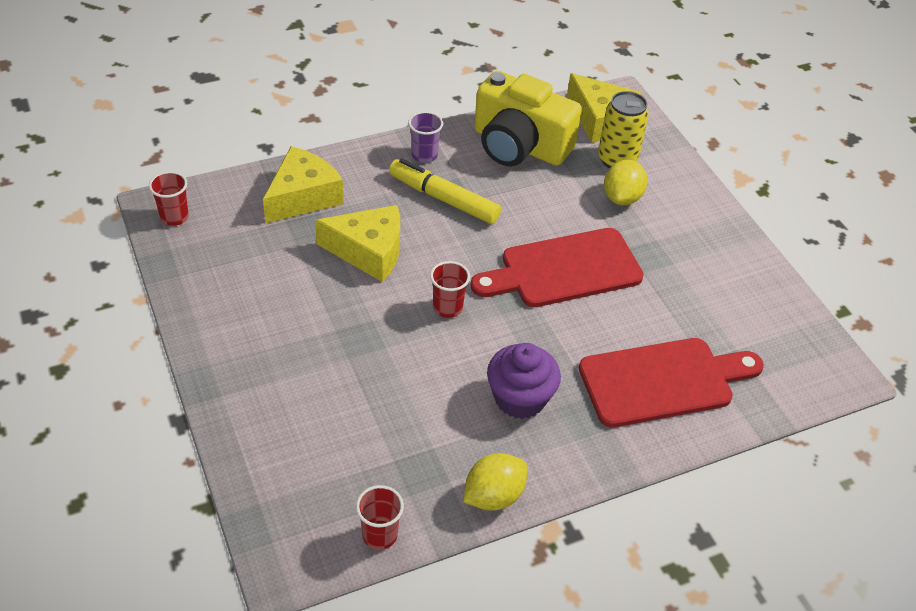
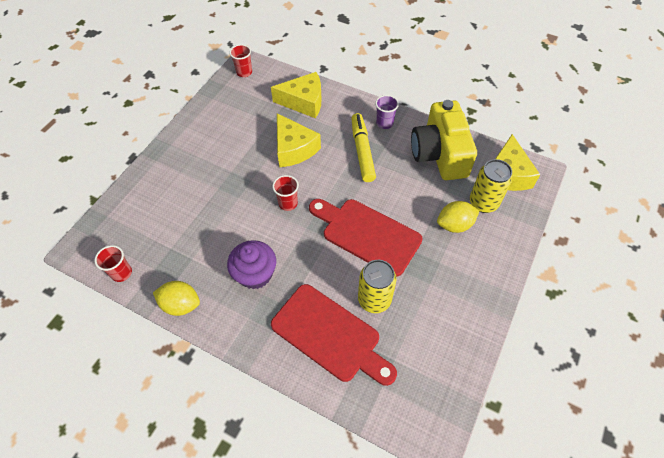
camera: 55 degrees right, 10 degrees up
(653, 318) = (374, 300): none -> yellow can

